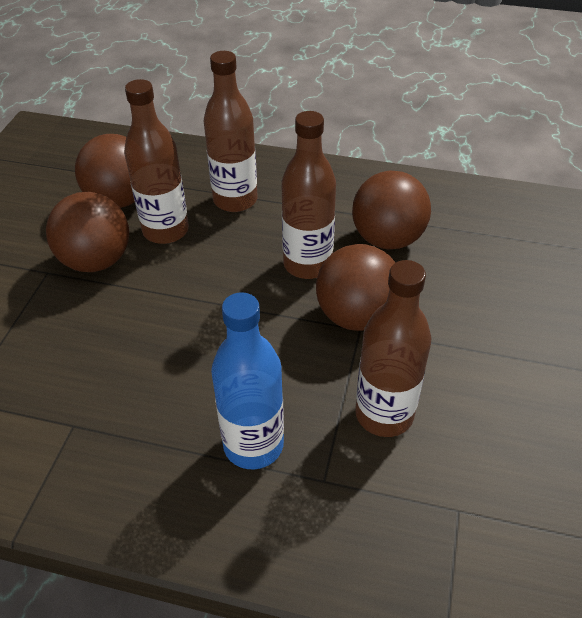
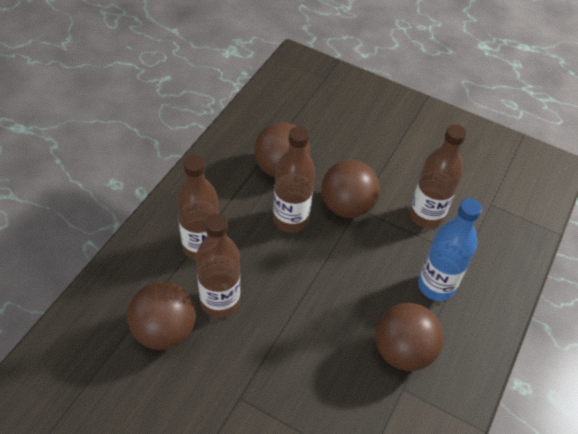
camera: 80 degrees left, 5 degrees up
(96, 260) = (238, 357): brown ball -> brown ball (402, 351)

